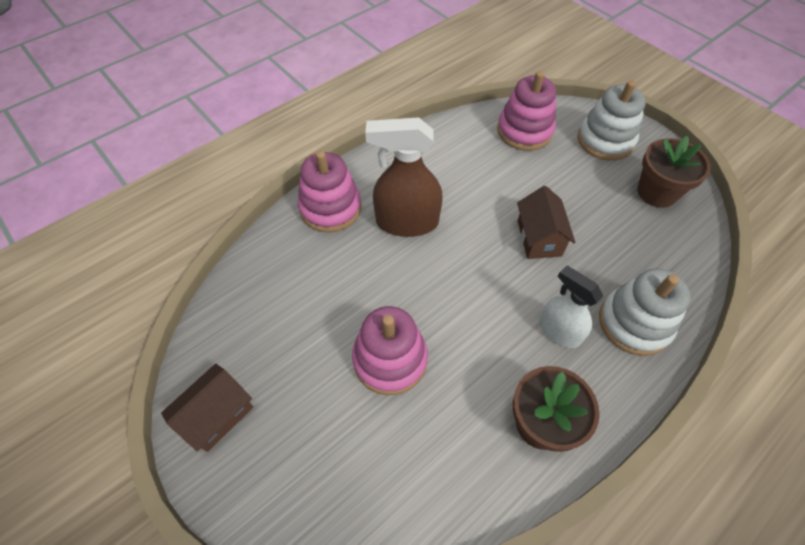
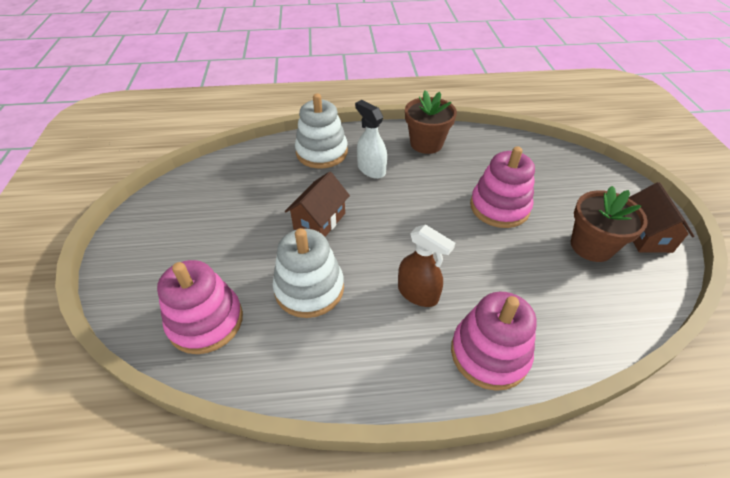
camera: 145 degrees left, 10 degrees down
(217, 415) = (646, 235): brown house -> brown house turned 75 degrees counterclockwise
(406, 222) = (418, 293): brown spray bottle -> brown spray bottle, size x0.64
(559, 331) = (371, 169): white spray bottle -> white spray bottle turned 150 degrees clockwise
(605, 140) = (154, 264): white stacking toy -> white stacking toy (309, 289)
(657, 192) = (191, 203): brown flower pot -> brown flower pot (591, 246)

